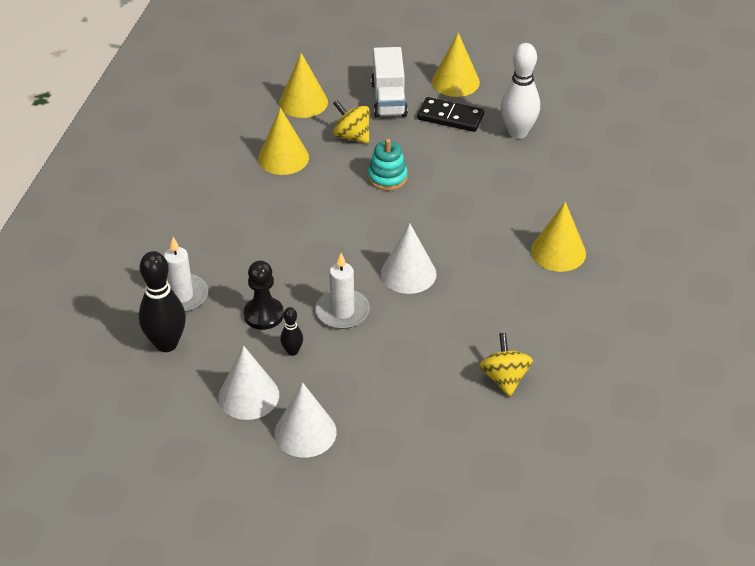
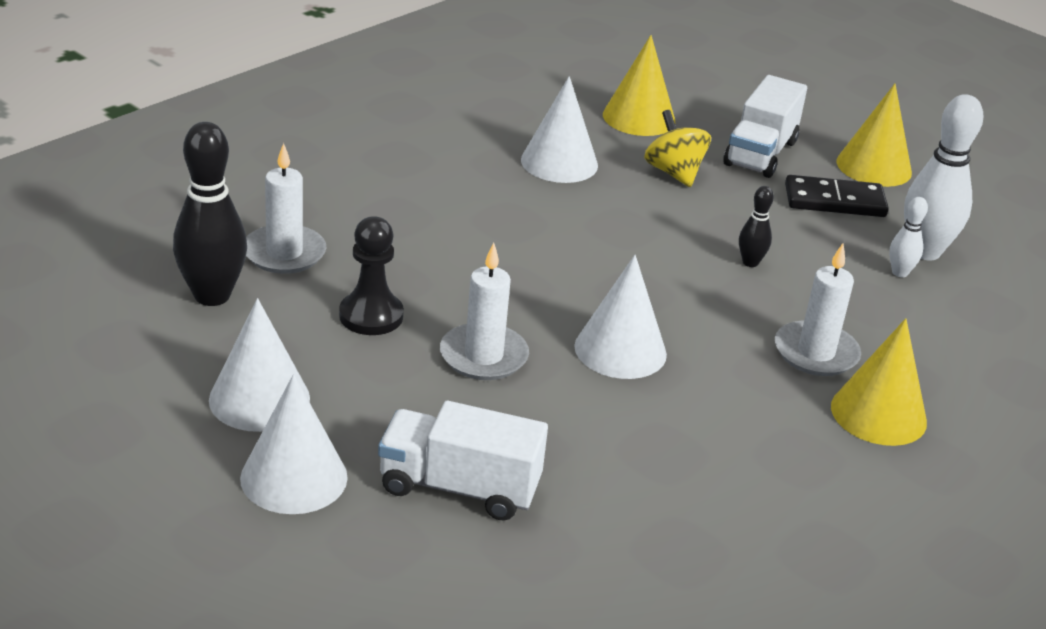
camera: 25 degrees right, 10 degrees down
(283, 158) = (559, 162): yellow cone -> white cone
(292, 351) = (370, 373): black bowling pin -> black bowling pin (750, 262)
(387, 177) = (685, 233): turquoise stacking toy -> none
(390, 396) = (459, 487): none -> white truck
(450, 117) = (834, 201): black domino -> black domino turned 45 degrees counterclockwise
(504, 378) = (658, 541): yellow spinning top -> none
(505, 228) = (816, 353): none -> white candle
(514, 153) = (899, 273): none -> white bowling pin

